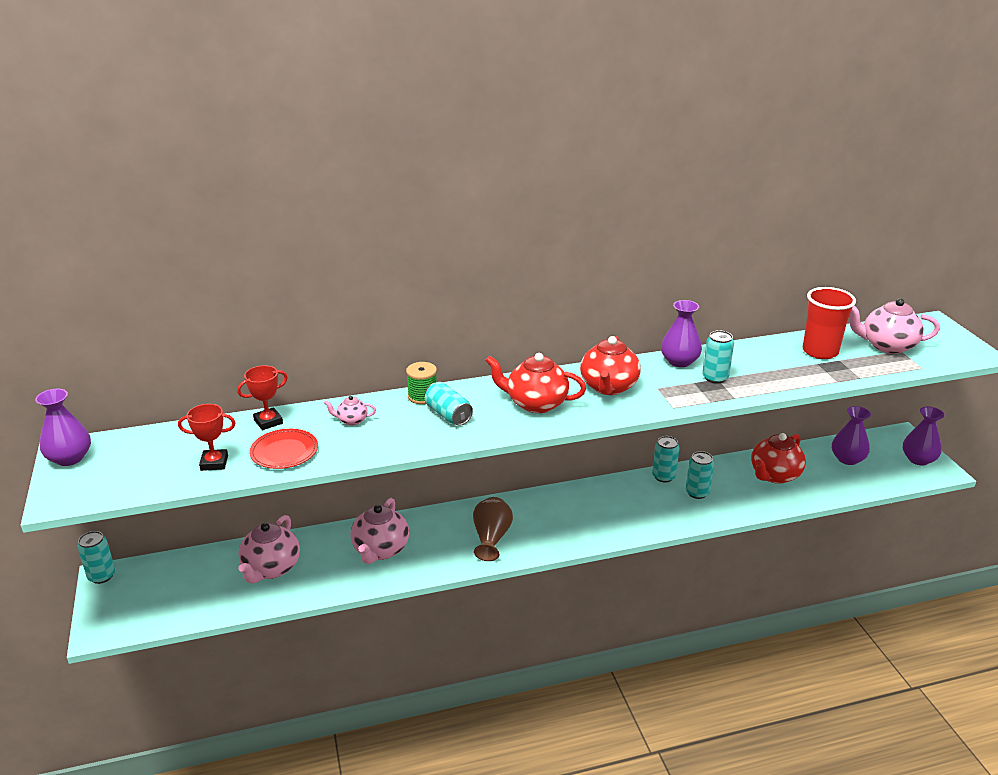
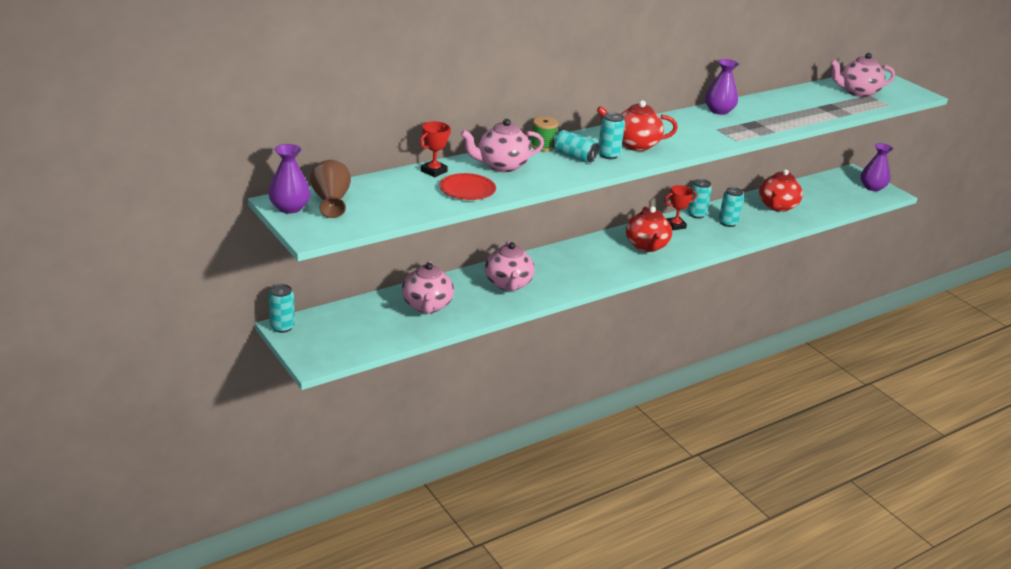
camera: 20 degrees left, 0 degrees up
(214, 463) = (417, 201): red trophy -> red trophy (675, 225)
(352, 420) = (501, 165): pink teapot -> pink teapot, size x2.05
(491, 538) = (591, 268): brown vase -> brown vase (331, 201)
(608, 387) = (680, 131): red teapot -> red teapot (646, 246)
(715, 378) = (752, 120): turquoise can -> turquoise can (608, 155)
(820, 351) = (814, 98): red cup -> none
(847, 459) = (823, 191): purple vase -> none

